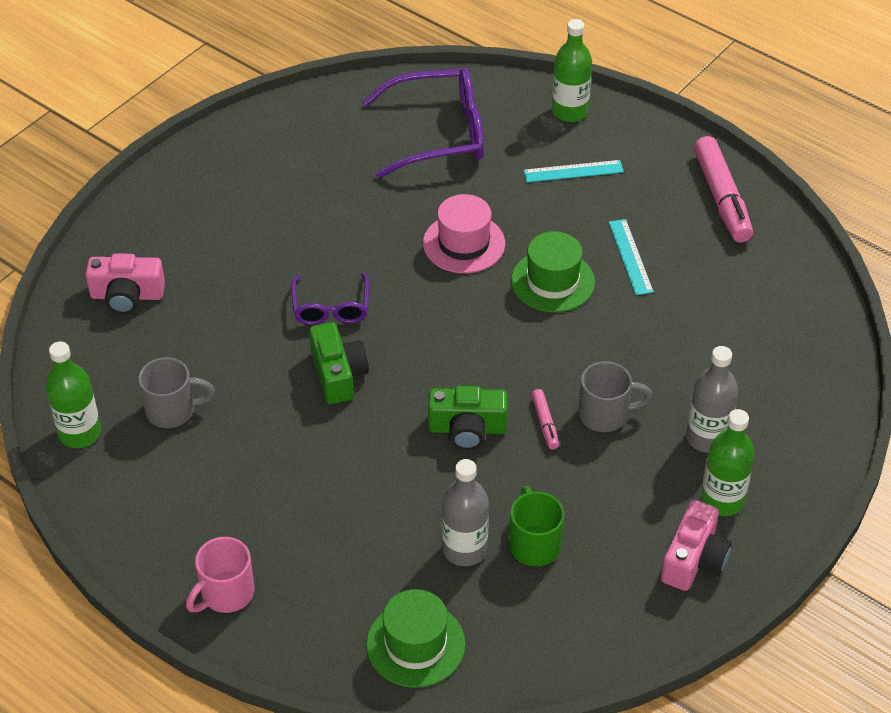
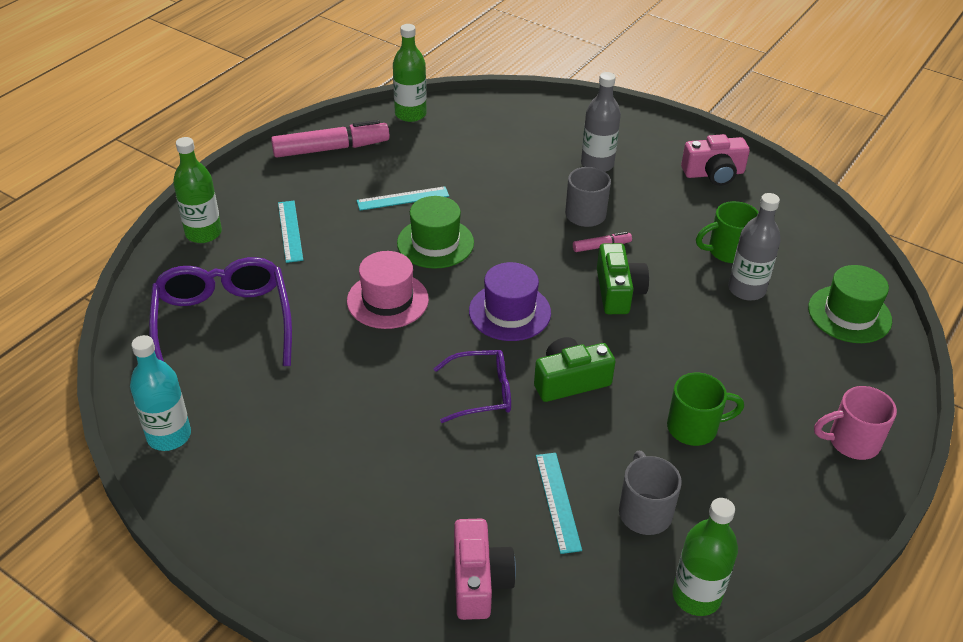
camera: 95 degrees left, 5 degrees down
(195, 351) = (558, 501): none -> turquoise ruler
(226, 593) = (851, 442): pink mug -> pink mug turned 135 degrees clockwise
(264, 463) = (694, 428): none -> green mug
(307, 113) = (169, 436): none -> turquoise bottle
(440, 335) = (509, 312): none -> purple hat
(694, 559) = (713, 173): pink camera -> pink camera turned 150 degrees clockwise
(722, 500) = (655, 159): green bottle -> green bottle (410, 114)

